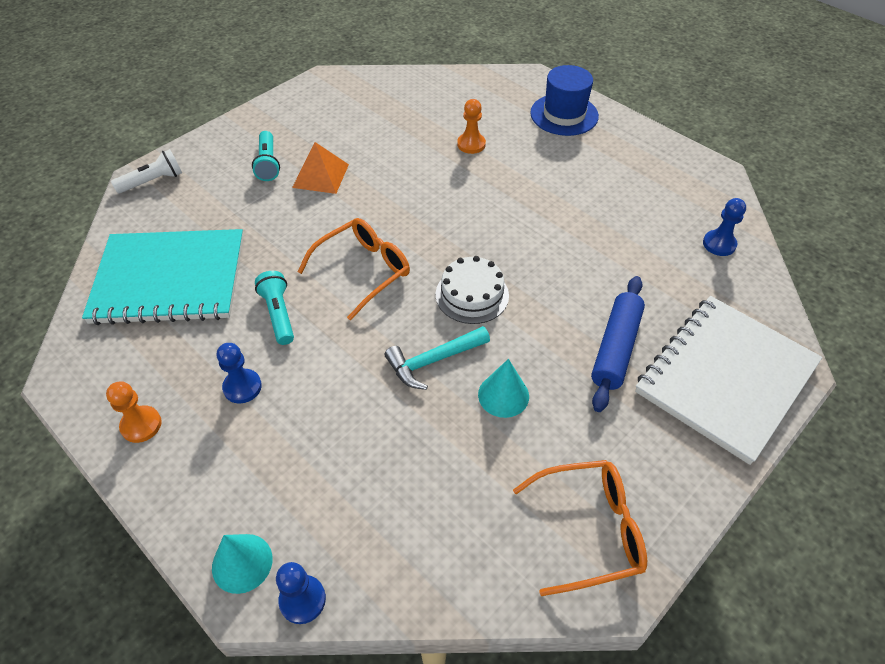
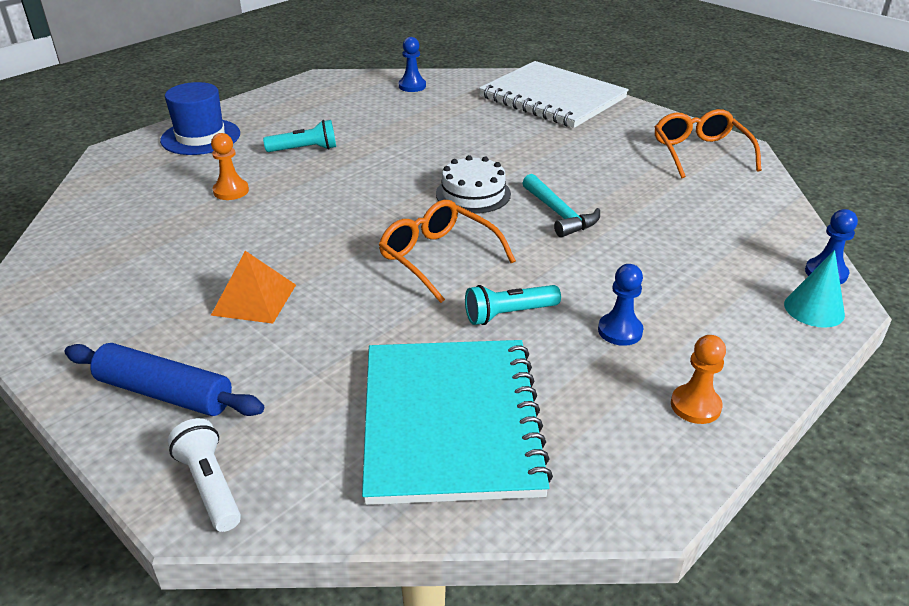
camera: 90 degrees left, 15 degrees down
(268, 164) = (209, 351): turquoise flashlight -> turquoise flashlight (304, 149)
(503, 395) = (590, 181): turquoise cone -> none
(615, 348) = (530, 133): blue rolling pin -> blue rolling pin (165, 393)

